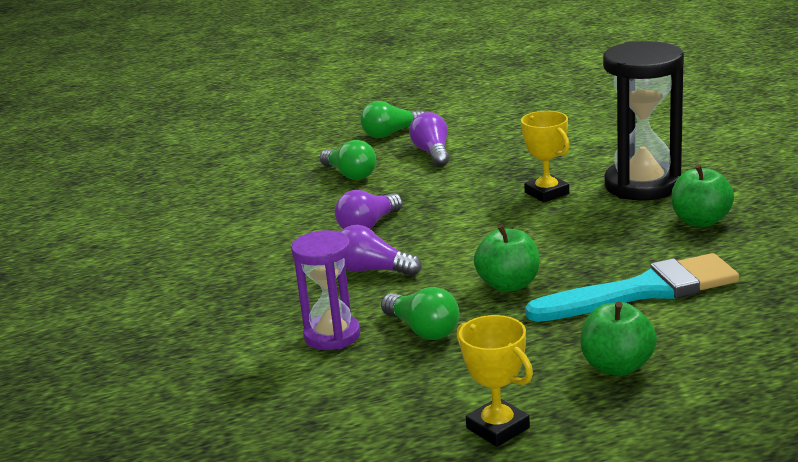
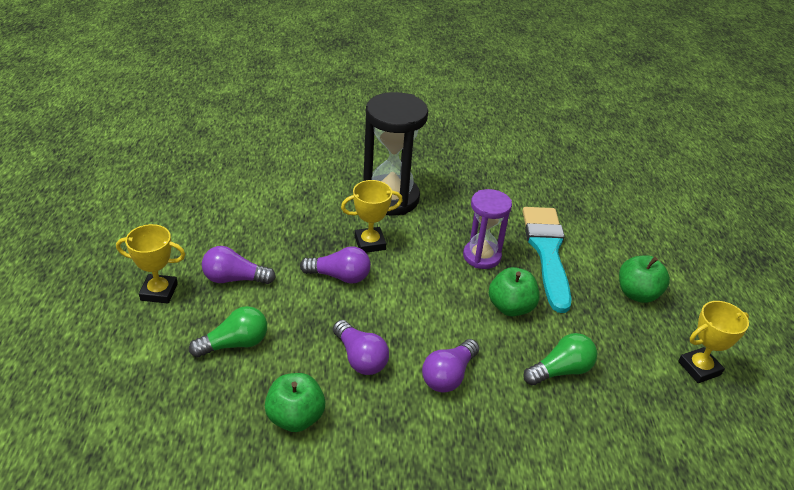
camera: 80 degrees left, 15 degrees up
(332, 335) = (551, 427): purple hourglass -> purple hourglass (481, 256)
(391, 133) = (159, 292): green light bulb -> yellow trophy
(478, 192) = (339, 276): none -> purple light bulb
(700, 221) = (462, 196): green apple -> green apple (295, 417)

